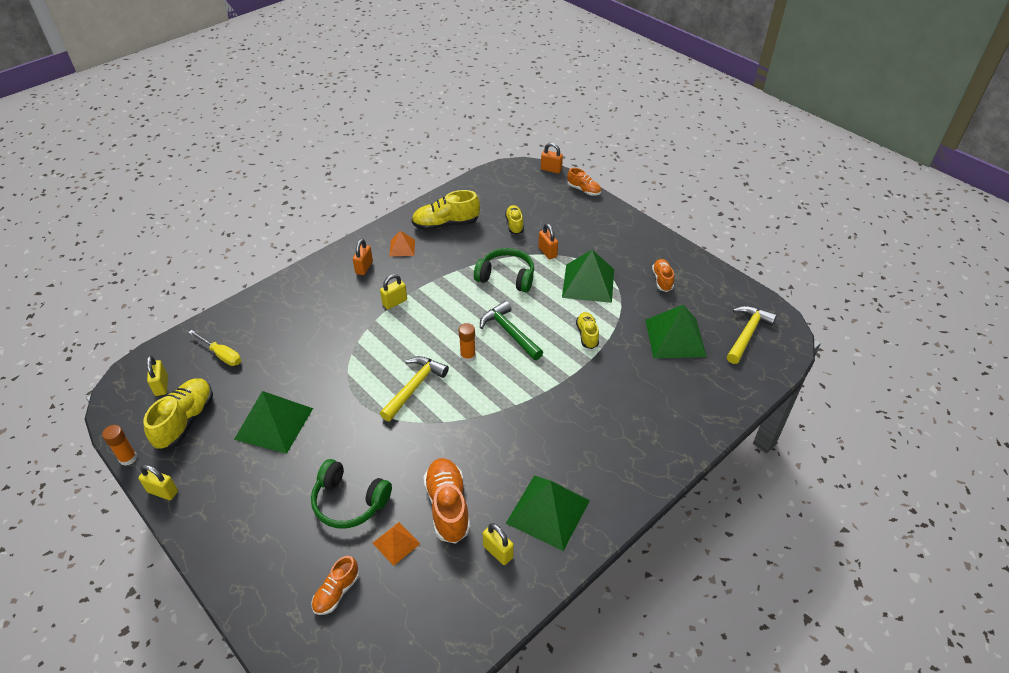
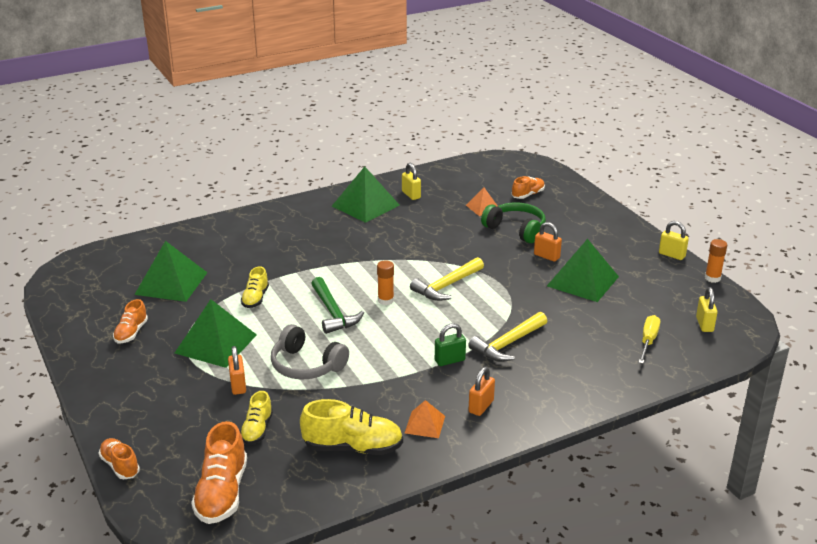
camera: 165 degrees left, 15 degrees down
(185, 421) = (669, 294): yellow shoe -> none
(221, 355) = (648, 341): yellow screwdriver -> yellow screwdriver turned 60 degrees clockwise
(394, 302) = (450, 360): yellow padlock -> green padlock
(448, 506) = (439, 217): orange shoe -> orange shoe (222, 493)
(506, 277) = (306, 365): green headphones -> grey headphones
(551, 169) = (140, 514): orange padlock -> orange padlock (546, 256)
(747, 334) = (99, 275): yellow hammer -> yellow hammer (508, 344)

